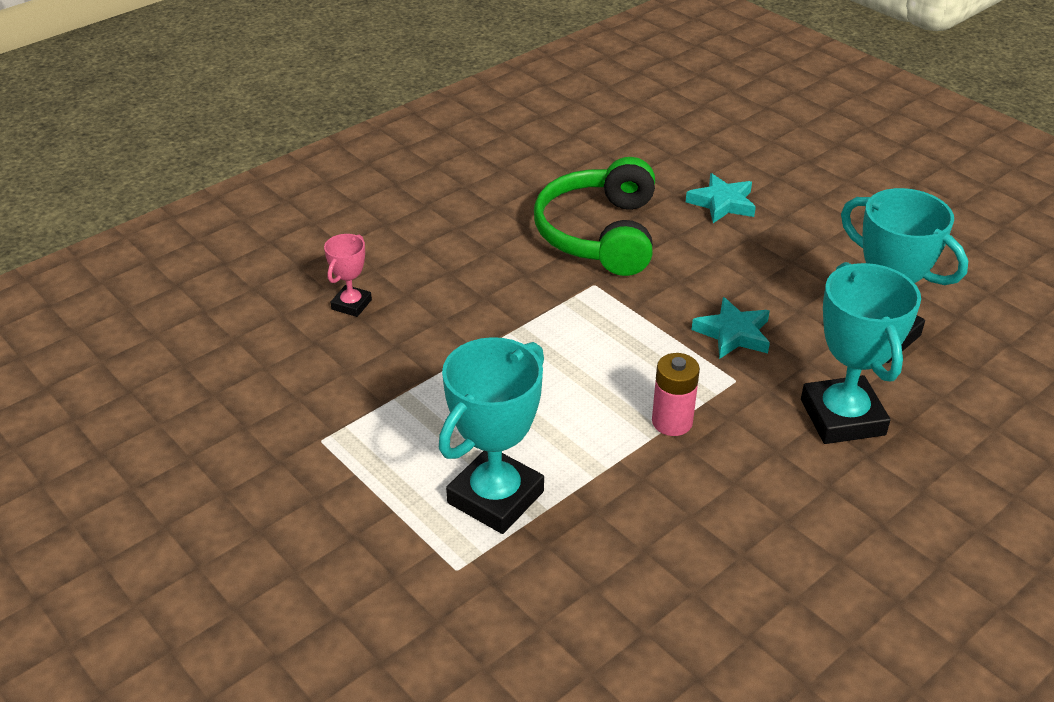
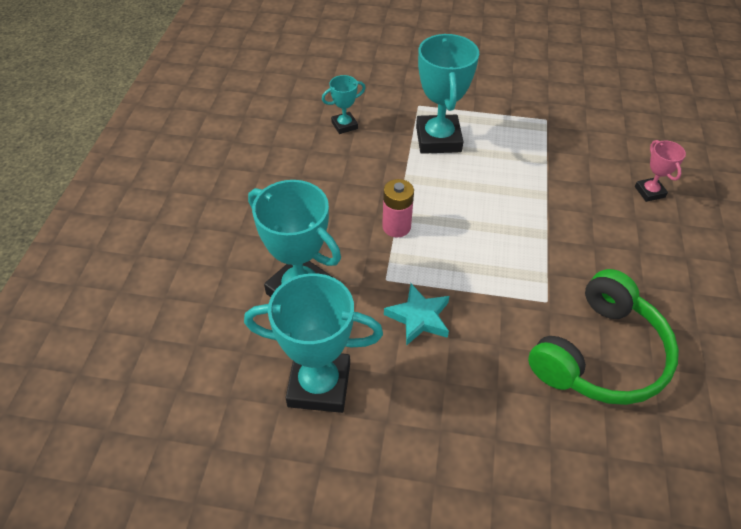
camera: 140 degrees right, 10 degrees up
(599, 234) = (601, 355): green headphones -> green headphones turned 75 degrees clockwise
(604, 602) = (344, 125): none -> turquoise trophy
(722, 203) = (558, 472): turquoise star -> none

